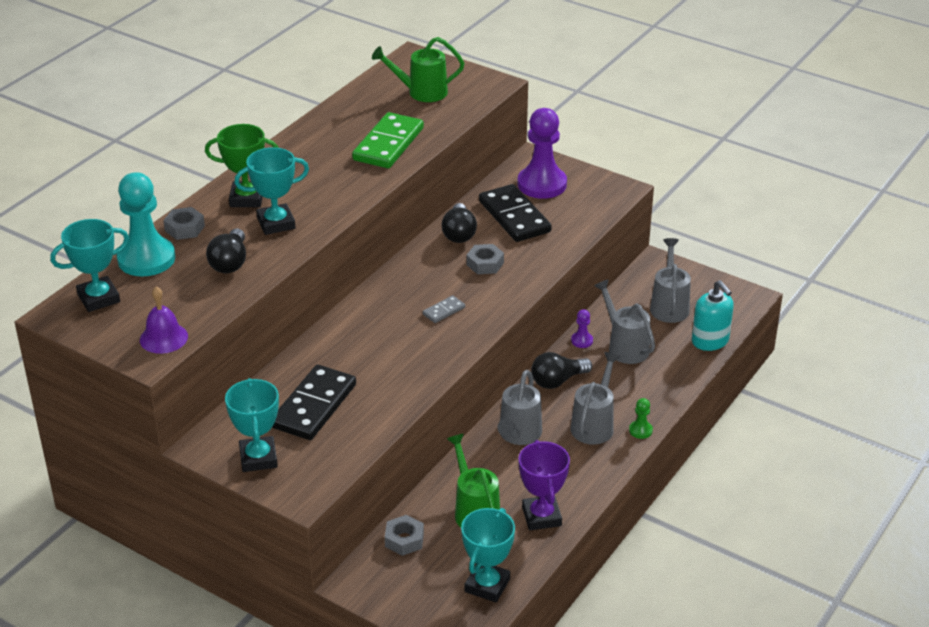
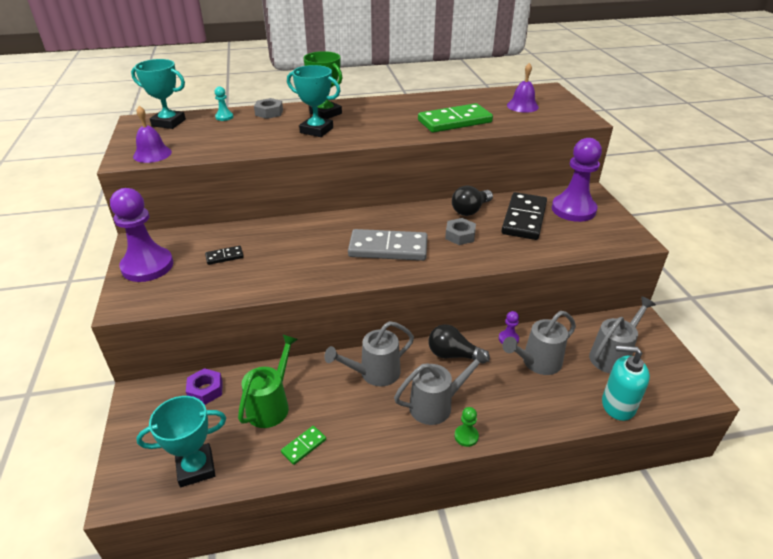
camera: 45 degrees right, 0 degrees up
(146, 259) = (224, 117): turquoise pawn -> turquoise pawn, size x0.42
(230, 262) = (256, 137): black light bulb -> none
(258, 458) = (147, 266): turquoise trophy -> purple pawn
(314, 406) = (224, 256): black domino -> black domino, size x0.45
(404, 540) = (205, 390): grey nut -> purple nut
(421, 92) = (522, 106): green watering can -> purple bell
(443, 311) = (388, 248): grey domino -> grey domino, size x2.20
(541, 516) = (304, 446): purple trophy -> green domino
(624, 346) = (537, 363): grey watering can -> grey watering can turned 135 degrees counterclockwise
(710, 341) = (617, 405): turquoise soap dispenser -> turquoise soap dispenser turned 90 degrees clockwise

